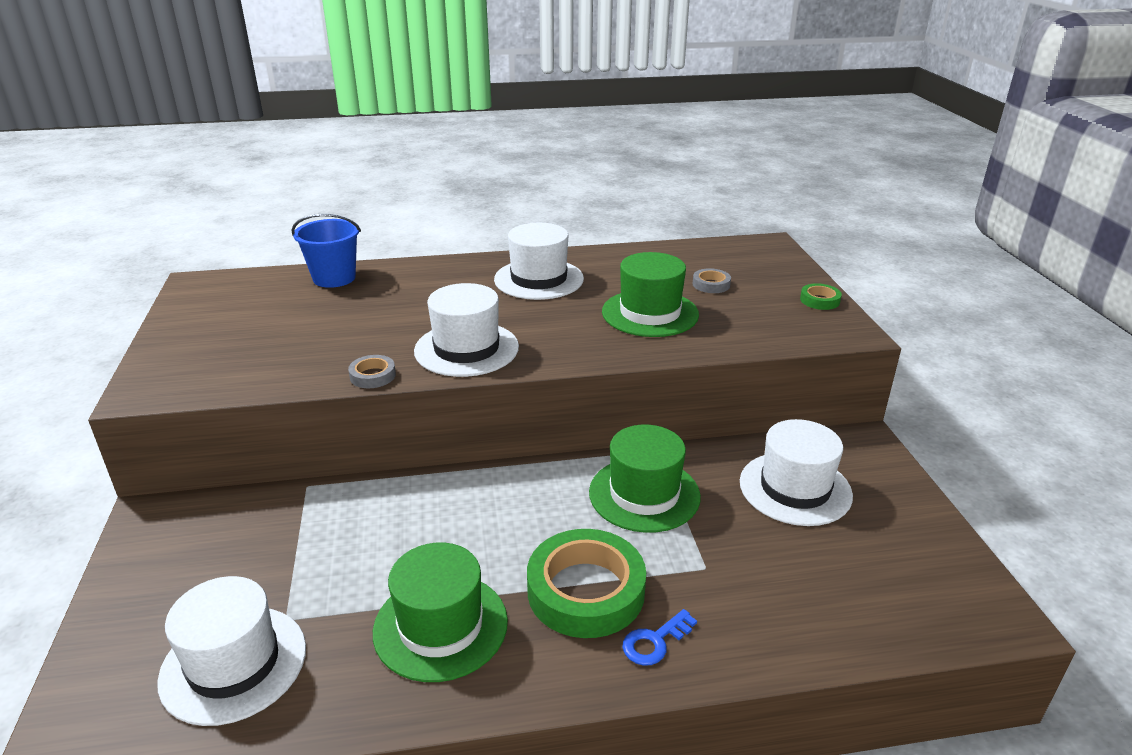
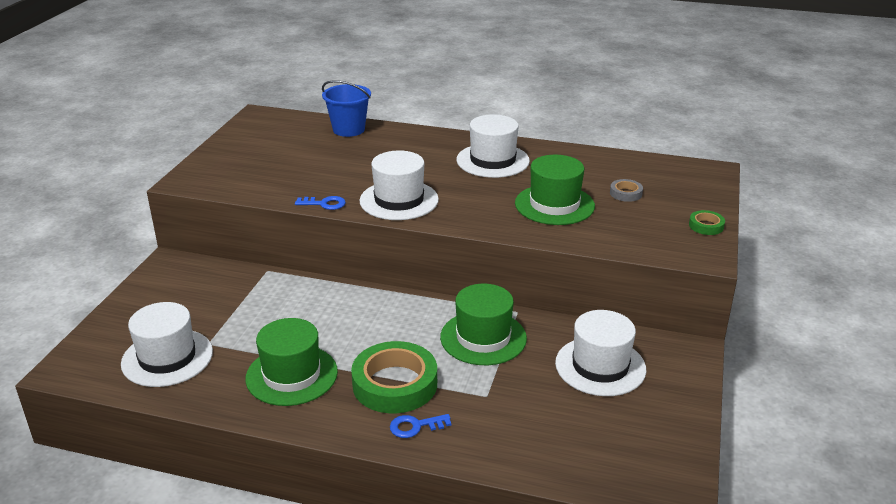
camera: 25 degrees right, 0 degrees up
(372, 376) = (324, 204): grey tape -> blue key

